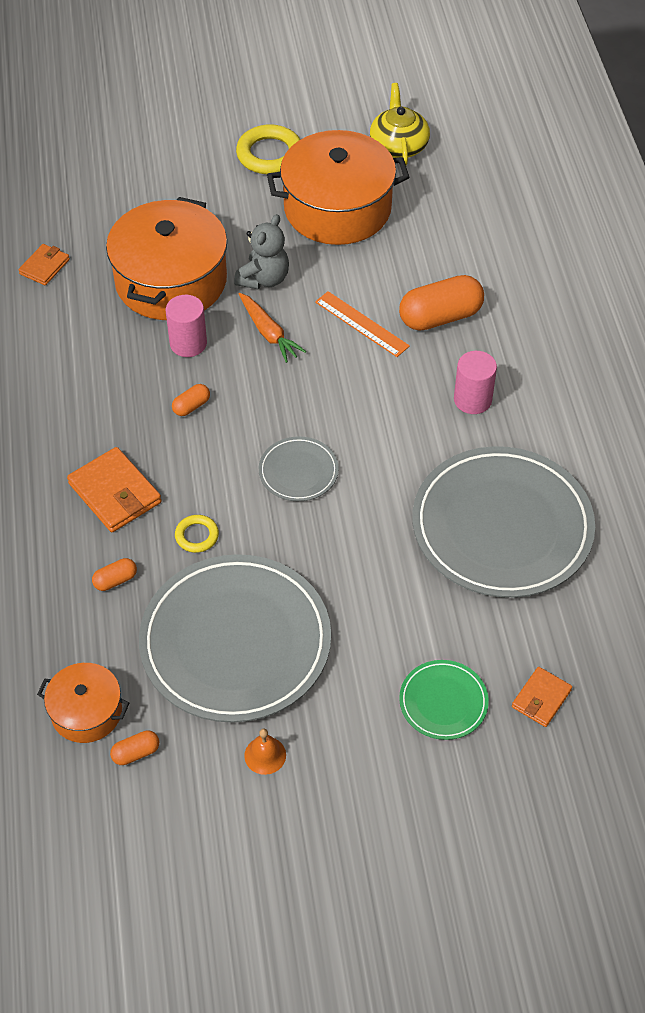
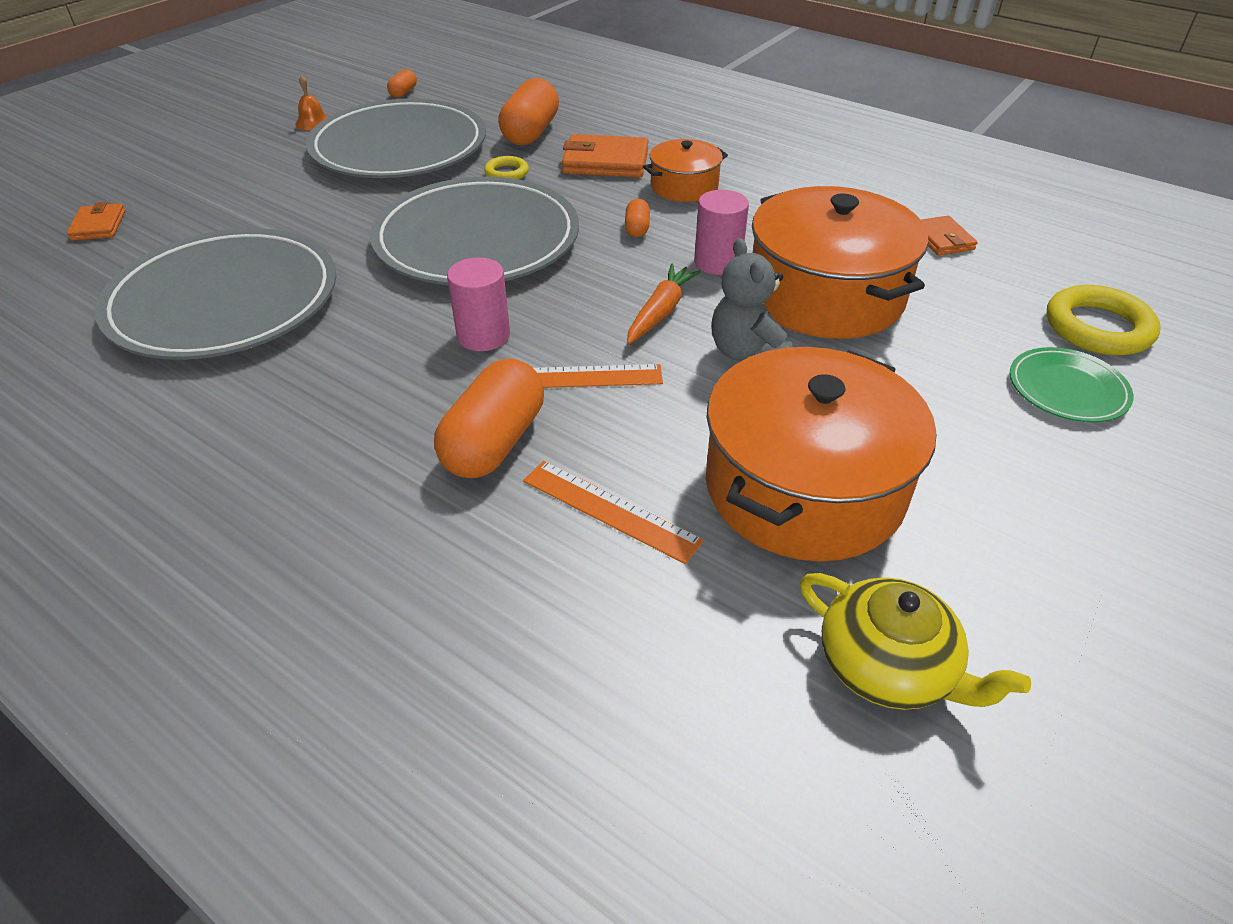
camera: 135 degrees right, 10 degrees down
(86, 712) = (459, 91): orange pot -> orange pot (684, 186)
(115, 580) = (531, 133): orange capsule -> orange capsule, size x2.14
(269, 154) = (1003, 496): yellow ring -> yellow ring (1097, 328)
(269, 333) = (660, 312): orange carrot -> orange carrot turned 105 degrees clockwise
(298, 471) = (477, 240): grey plate -> grey plate, size x2.20
(426, 253) = (610, 510): none -> orange ruler
(443, 702) = (192, 190): green plate -> green plate (1067, 389)
(472, 400) = (358, 382): pink cylinder -> pink cylinder (483, 336)

